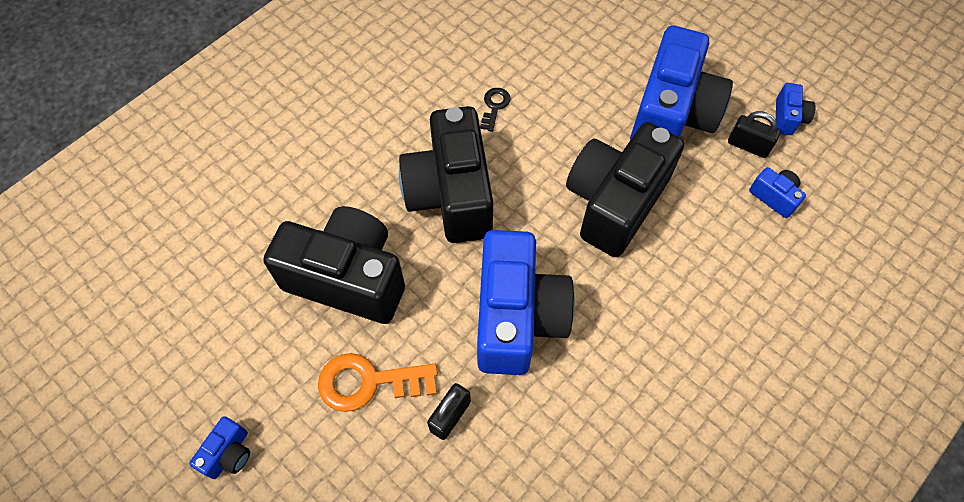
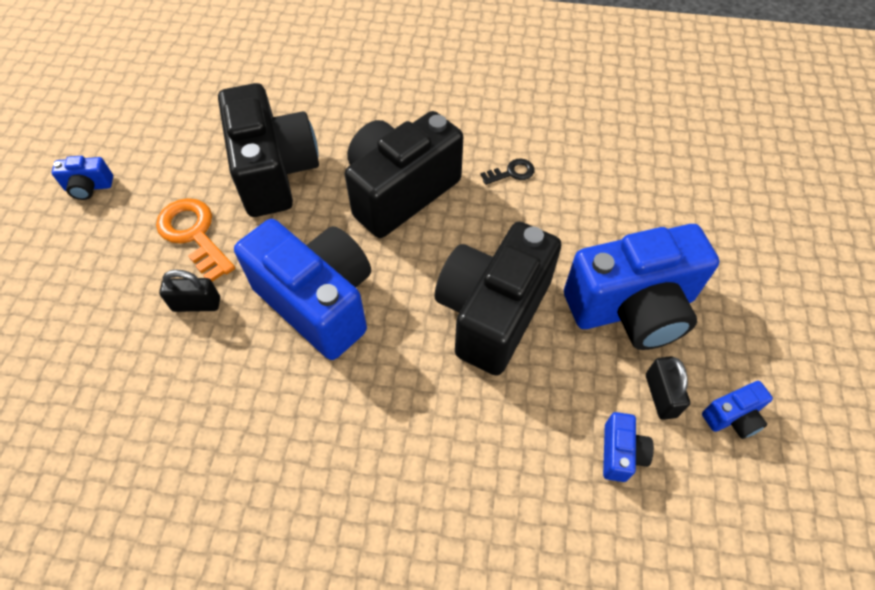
camera: 55 degrees right, 5 degrees down
(517, 317) = (318, 301): blue camera -> blue camera turned 105 degrees counterclockwise
(614, 202) = (492, 313): black camera -> black camera turned 60 degrees counterclockwise

